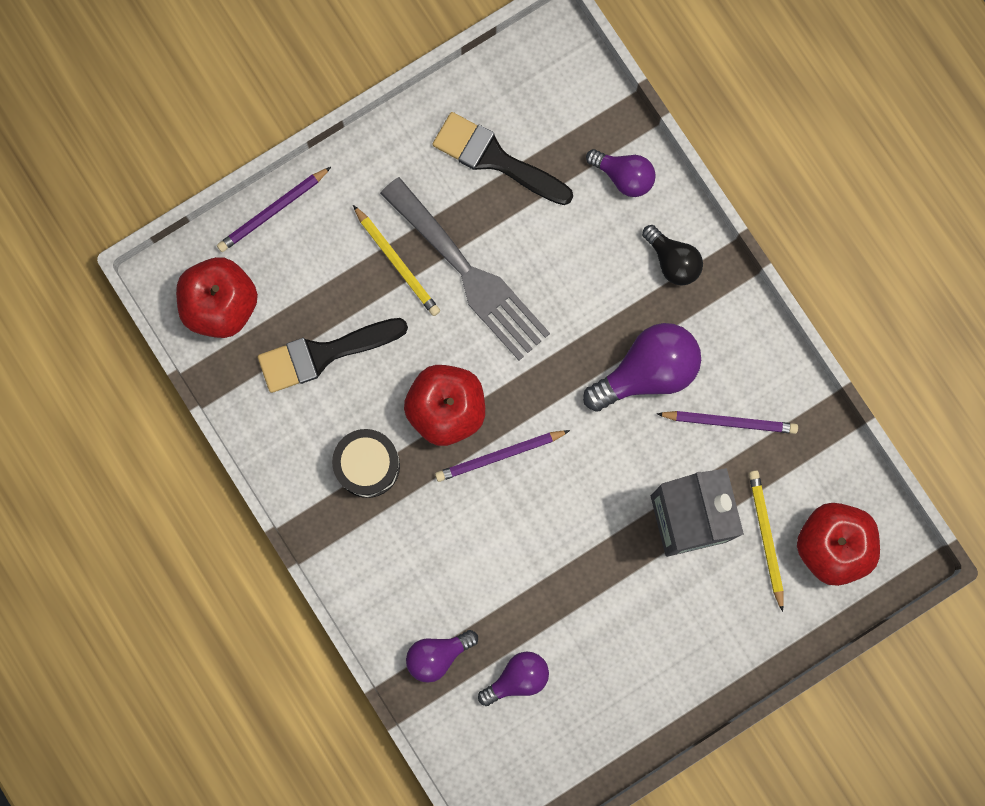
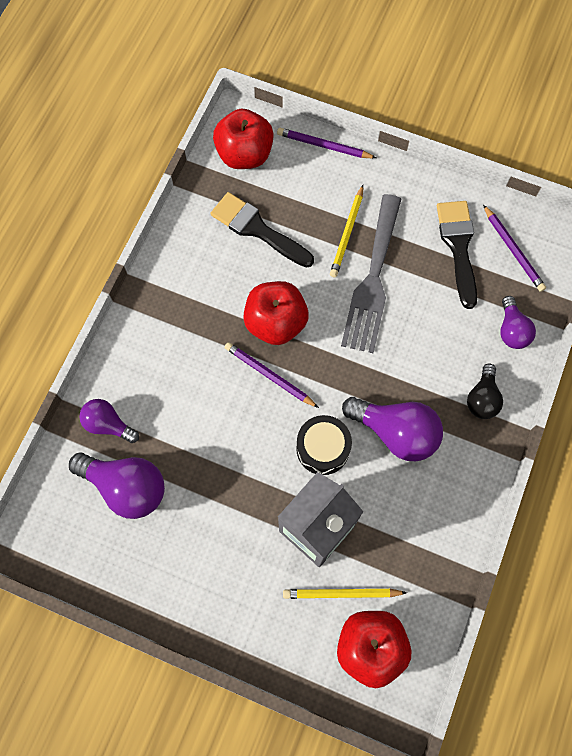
camera: 55 degrees right, 10 degrees down
(367, 465) = (205, 300): black drum -> black drum (323, 448)
(517, 678) = (126, 487): purple light bulb -> purple light bulb, size x1.65
(729, 422) = (403, 511): purple pencil -> purple pencil (513, 250)
(766, 538) = (341, 593): yellow pencil -> yellow pencil turned 135 degrees counterclockwise

